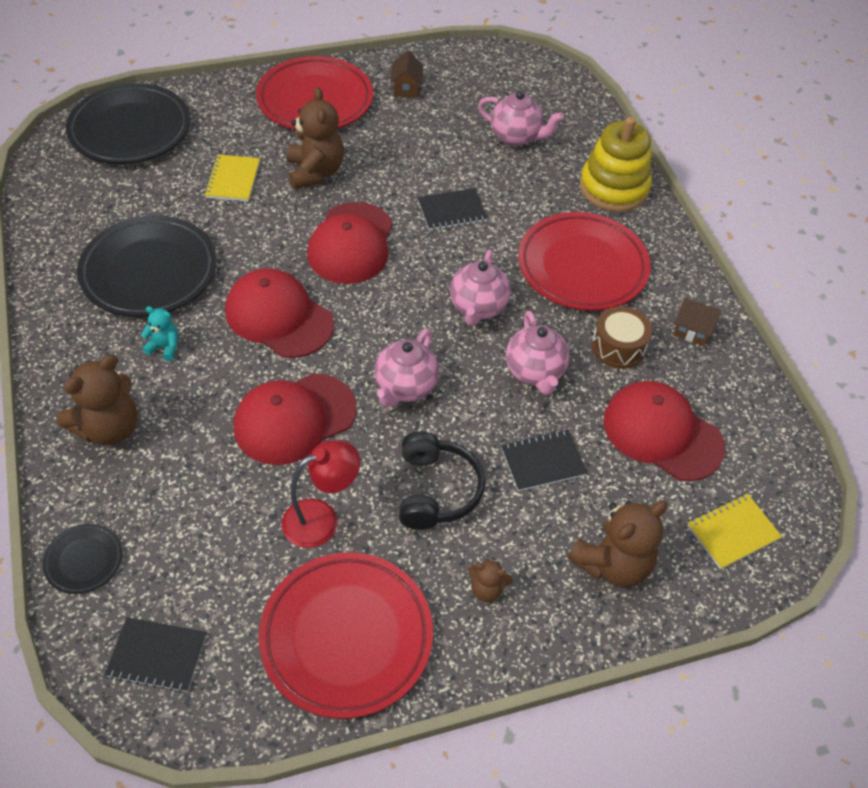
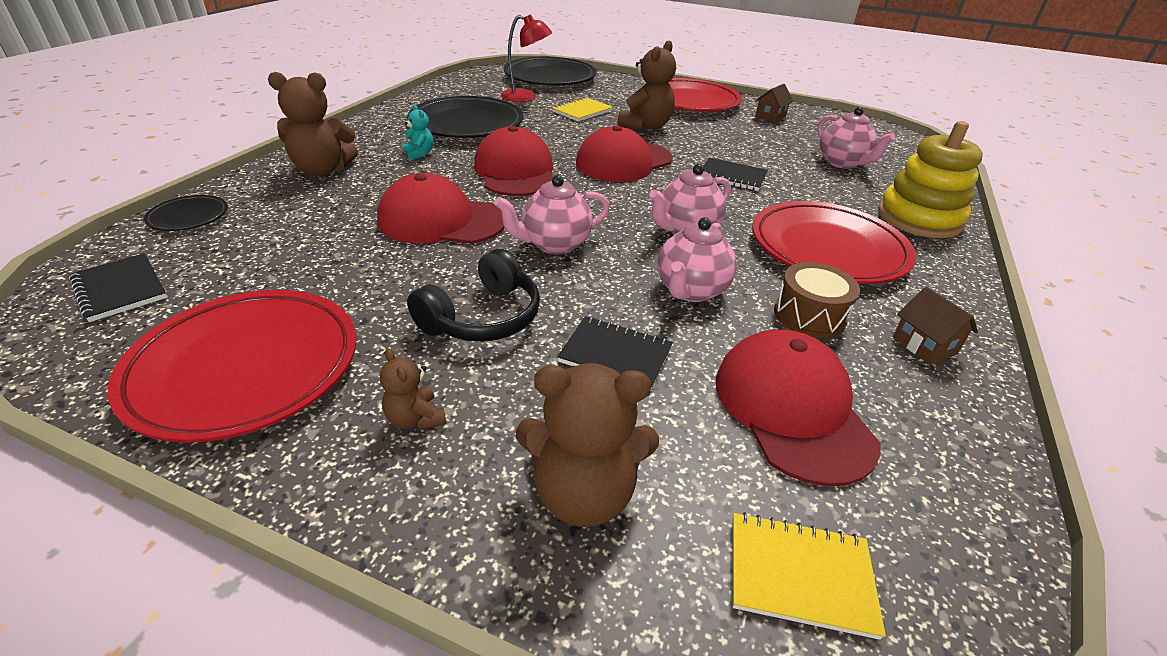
camera: 40 degrees right, 15 degrees down
(321, 518) = (364, 282): red lamp -> red lamp (525, 97)

